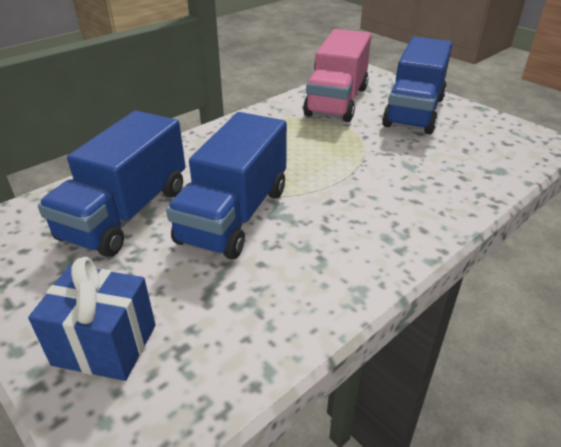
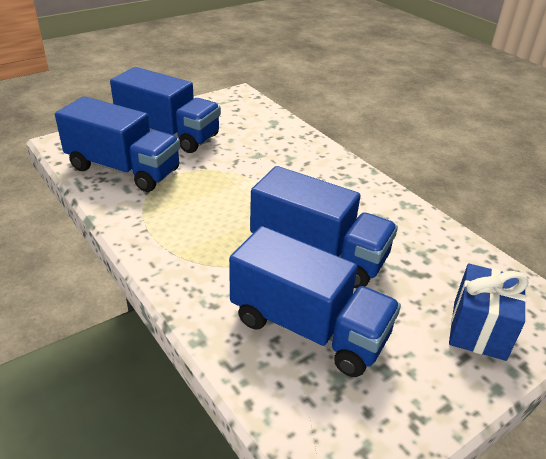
camera: 85 degrees left, 0 degrees up
(337, 101) = (124, 169): pink truck -> blue truck

